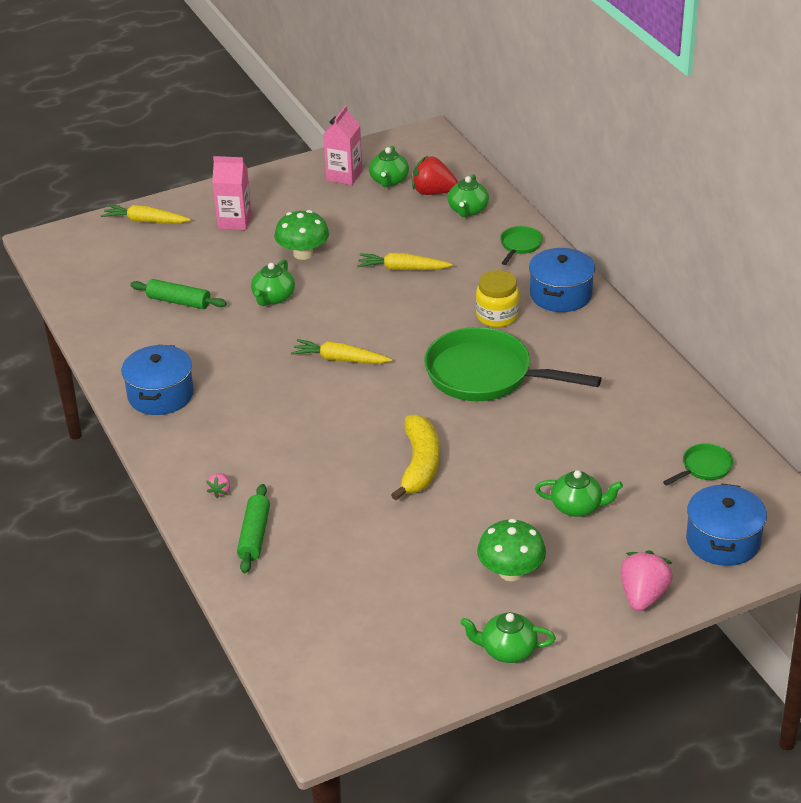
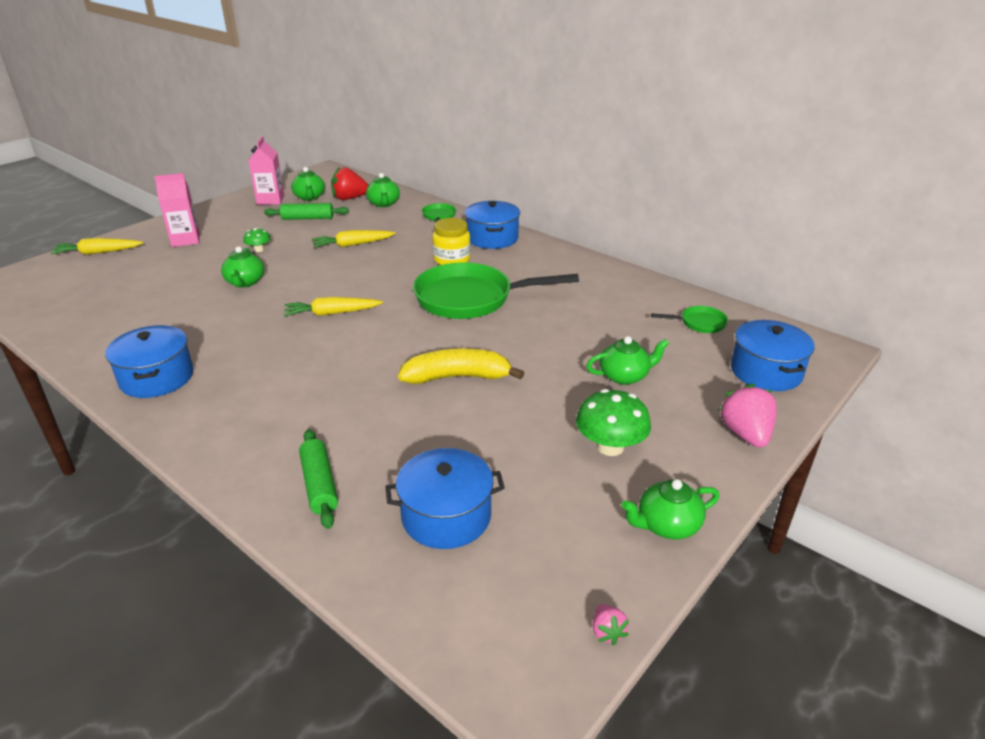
camera: 25 degrees left, 5 degrees down
(179, 301) = (151, 301): green rolling pin -> green rolling pin (307, 218)
(220, 491) = (259, 450): pink strawberry -> pink strawberry (607, 632)
(303, 253) = (259, 249): green mushroom -> green mushroom, size x0.54
(338, 590) = (446, 516): none -> blue pot
(419, 465) = (457, 377): yellow banana -> yellow banana turned 75 degrees counterclockwise
(704, 468) = (699, 323): green pan -> green pan turned 60 degrees clockwise

